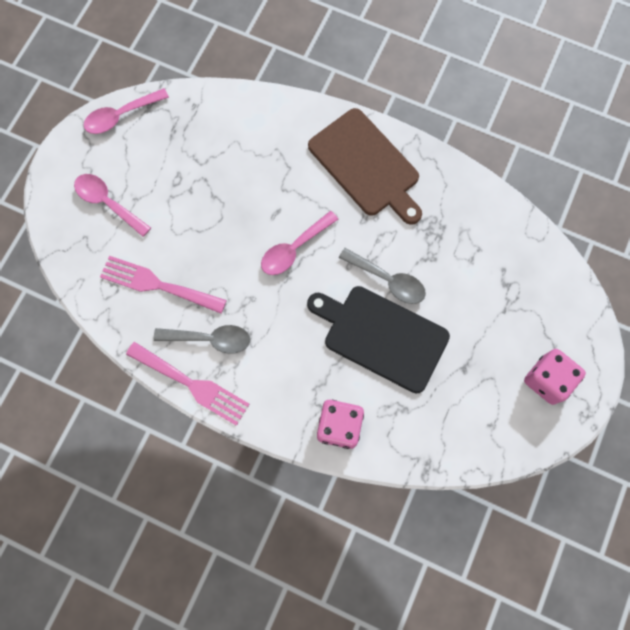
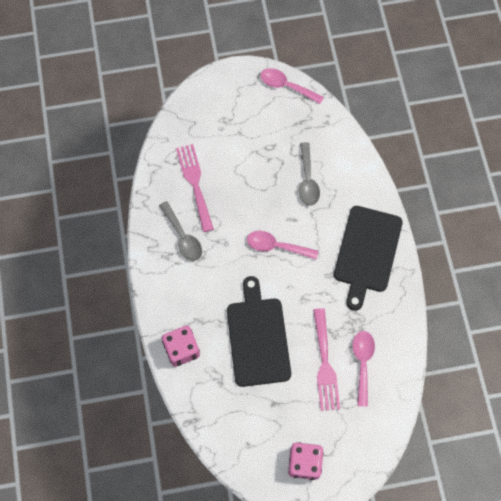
camera: 55 degrees right, 5 degrees down
(108, 203) = (225, 119): pink spoon -> pink spoon (362, 363)
(192, 385) = (147, 246): pink fork -> pink fork (325, 364)
(366, 165) = (367, 252): brown cutting board -> black cutting board
(388, 280) = (298, 317): grey spoon -> grey spoon (307, 180)

